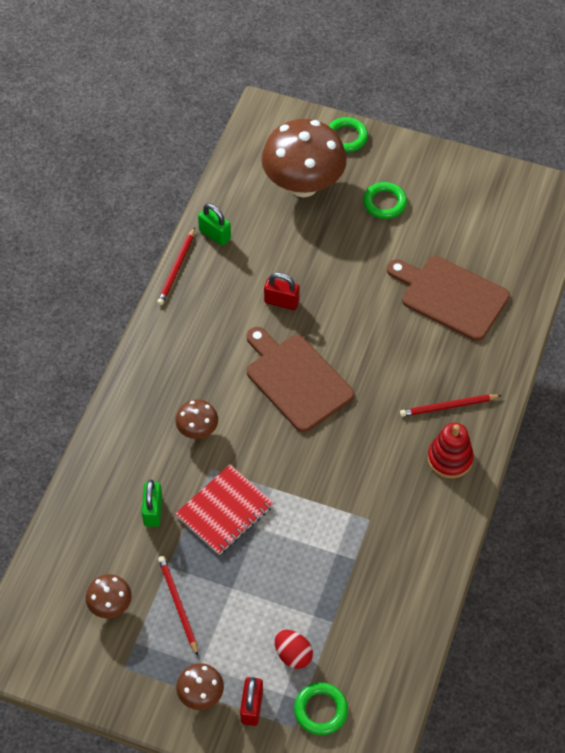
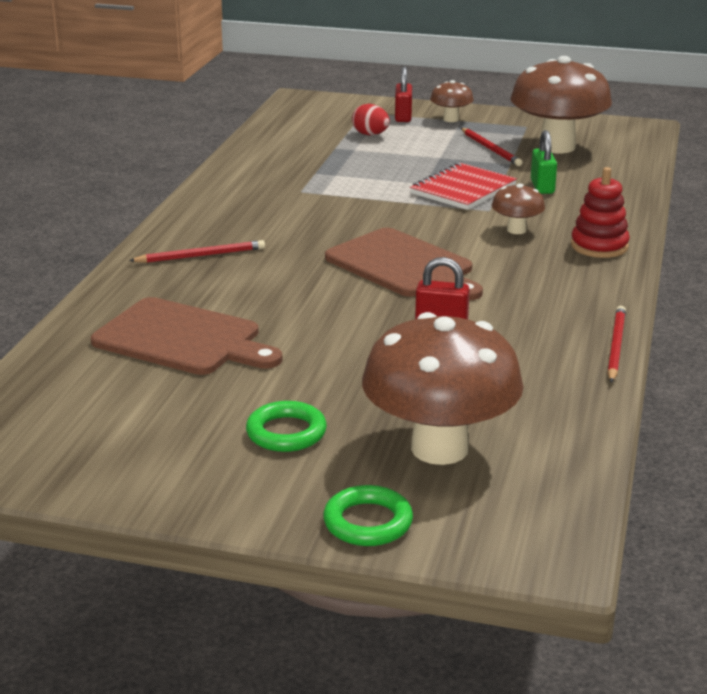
camera: 175 degrees right, 30 degrees down
(110, 605) = (557, 147): brown mushroom -> brown mushroom, size x2.17
(215, 234) = (573, 382): green padlock -> none
(320, 710) = (340, 117): green ring -> none
(450, 458) = (204, 225): red stacking toy -> red stacking toy (599, 246)

